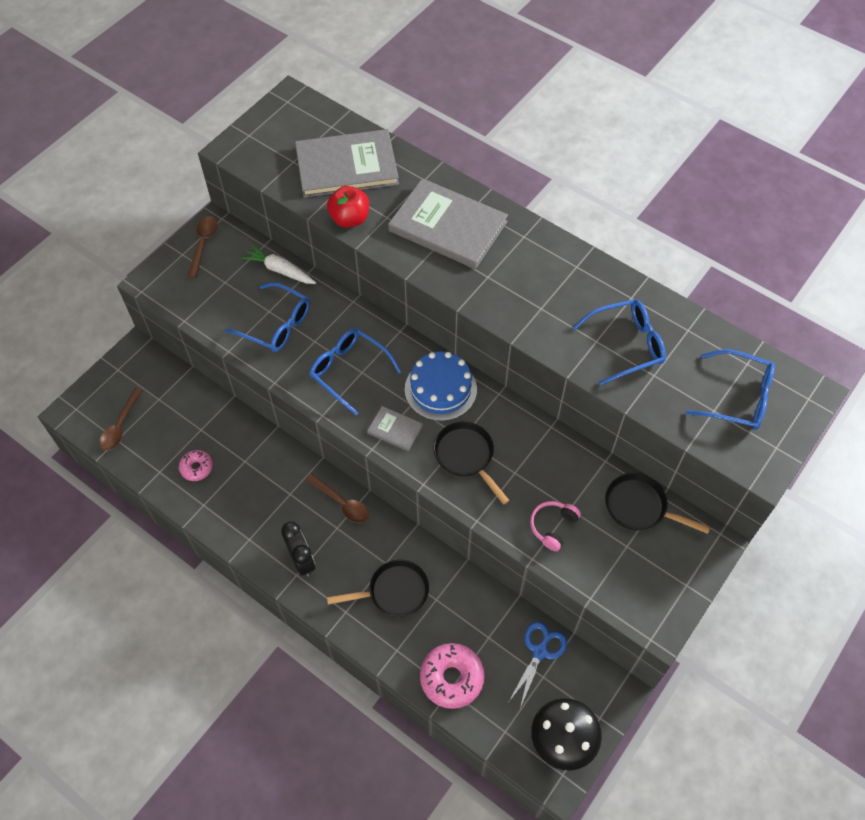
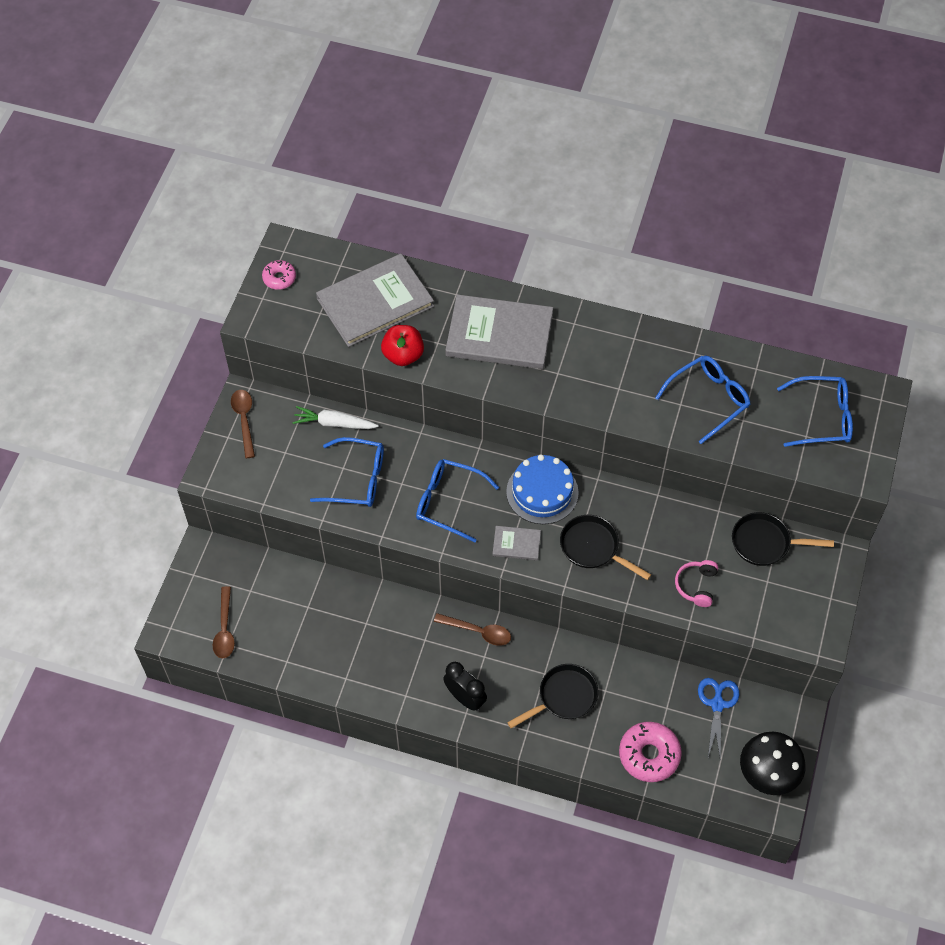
camera: 20 degrees left, 0 degrees up
(196, 468) = (322, 645): pink donut -> pink donut (279, 278)

